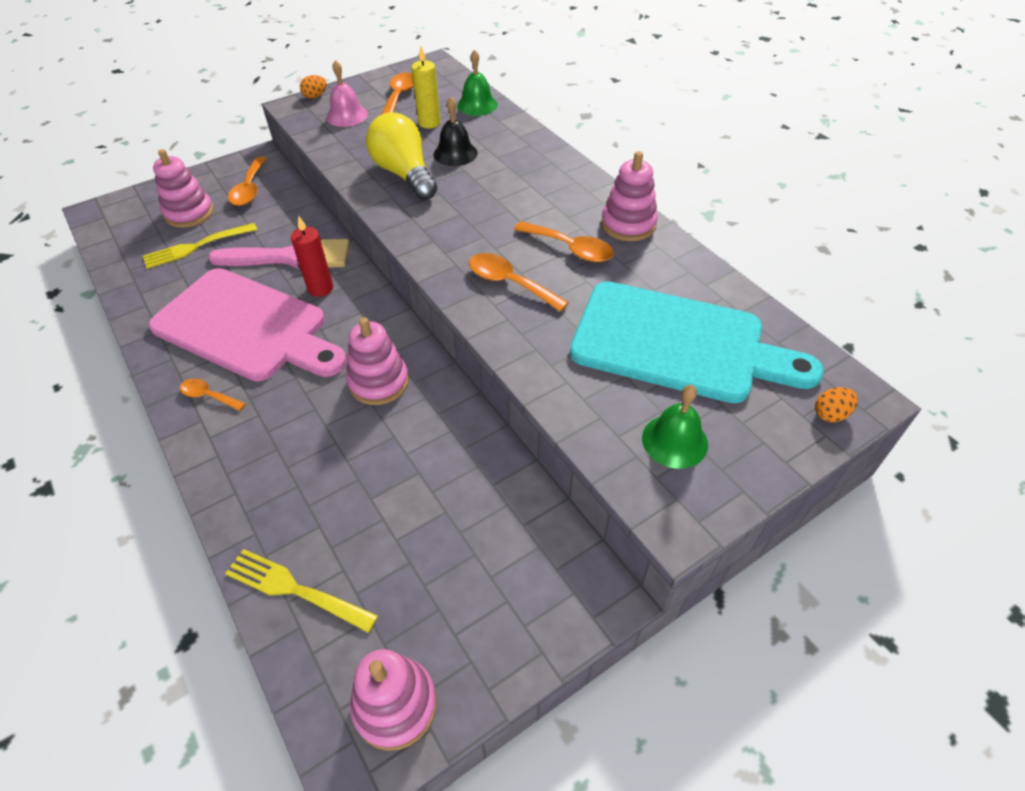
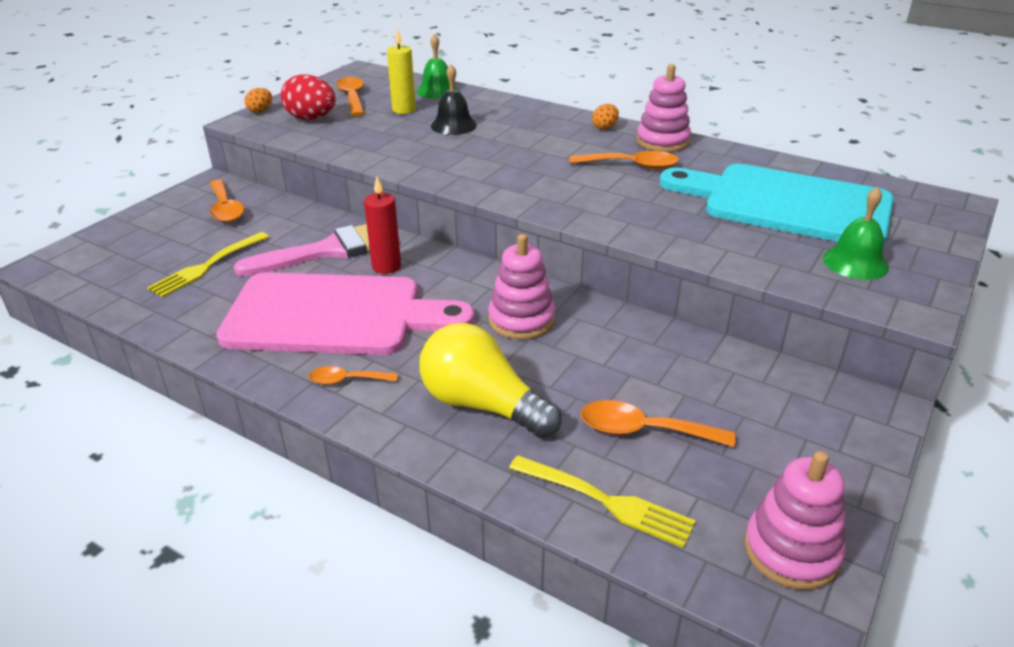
camera: 25 degrees left, 15 degrees down
(189, 213) = (170, 242): pink stacking toy -> none
(296, 590) = (604, 501): yellow fork -> yellow fork turned 150 degrees counterclockwise
(347, 115) = (311, 118): pink bell -> red egg
(404, 174) = (419, 148): yellow light bulb -> yellow light bulb (482, 405)
(509, 283) = (604, 198): orange spoon -> orange spoon (643, 430)
(677, 344) = (787, 204): turquoise cutting board -> turquoise cutting board turned 150 degrees counterclockwise
(830, 414) = (945, 217): orange egg -> orange egg (605, 127)

